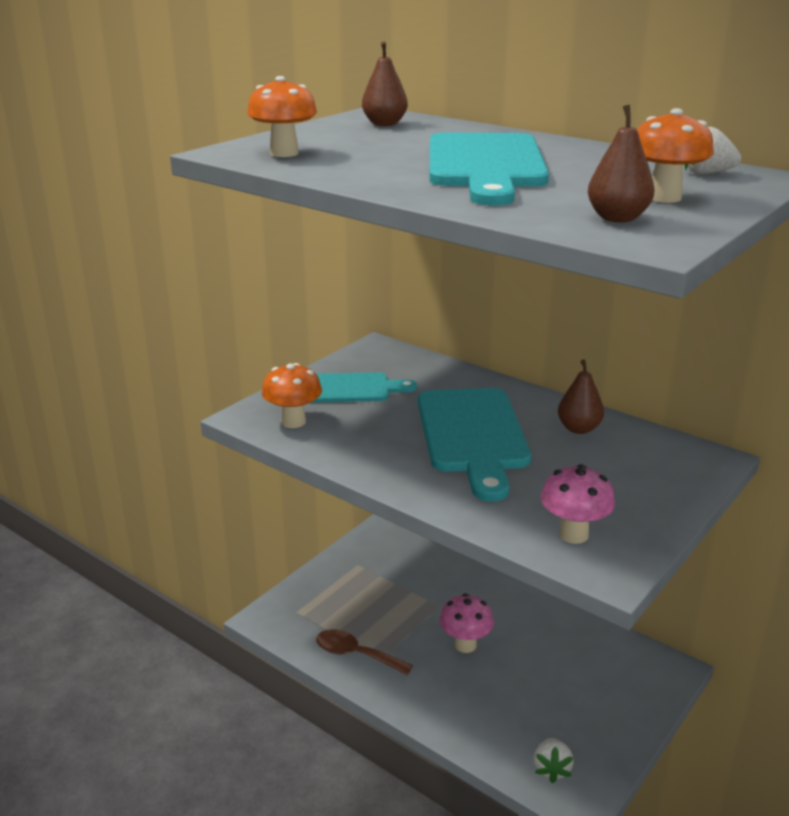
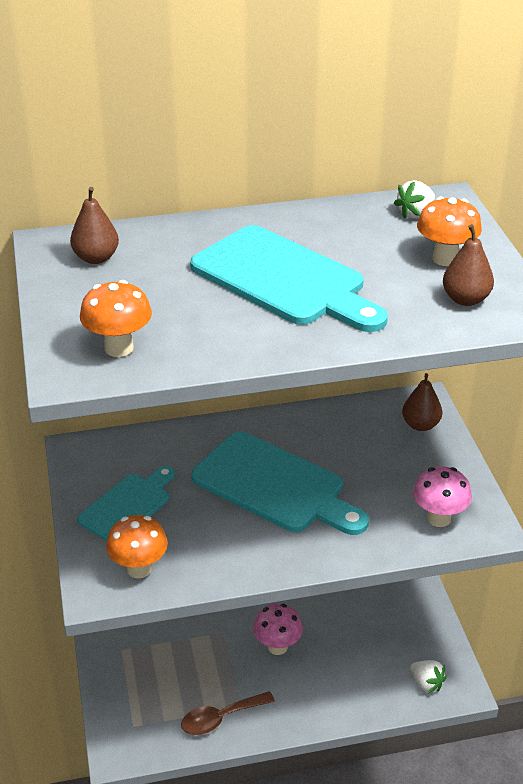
camera: 50 degrees left, 10 degrees up
(578, 428) = (325, 431): brown pear -> brown pear (420, 425)

